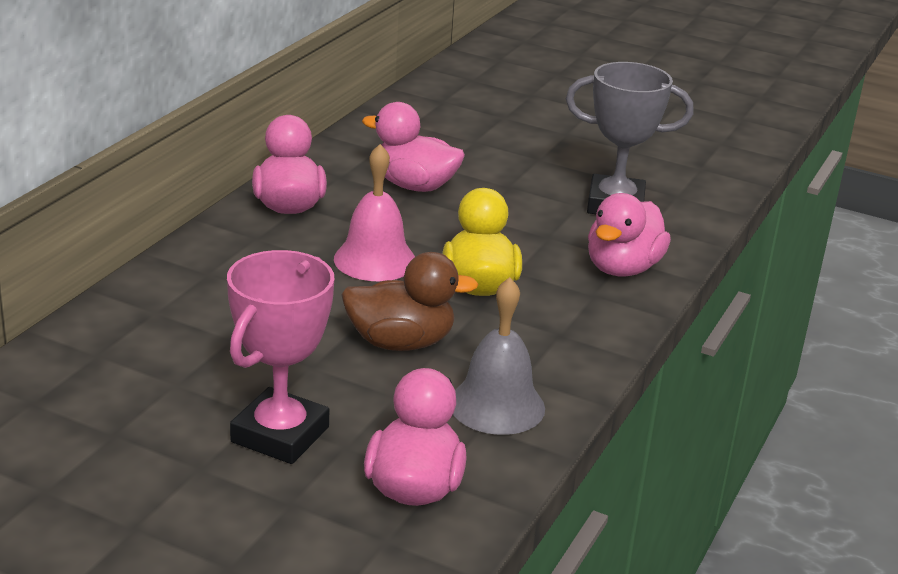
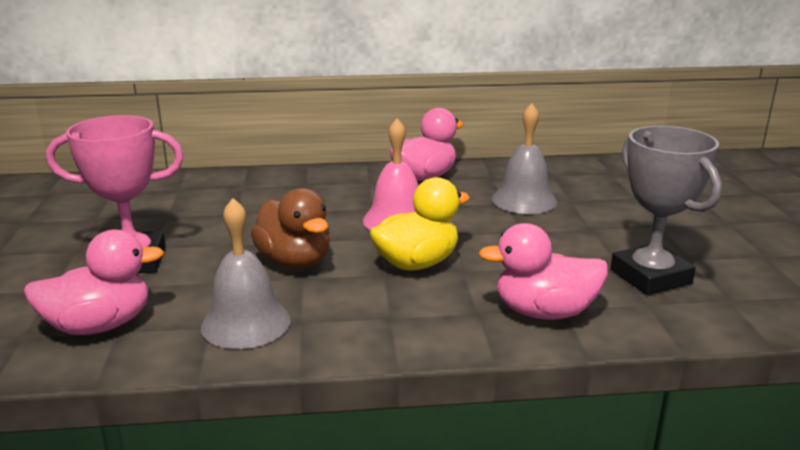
camera: 60 degrees right, 5 degrees down
(414, 186) = (524, 200): pink duck -> grey bell

